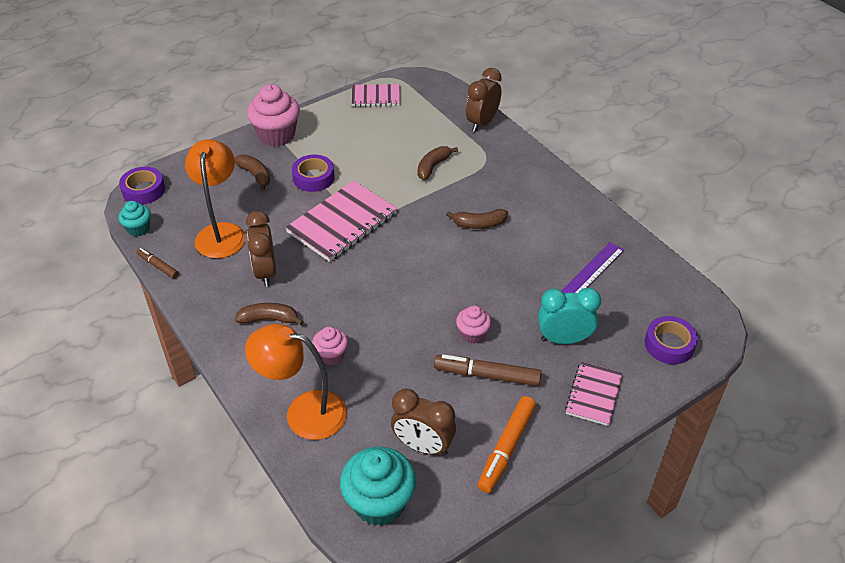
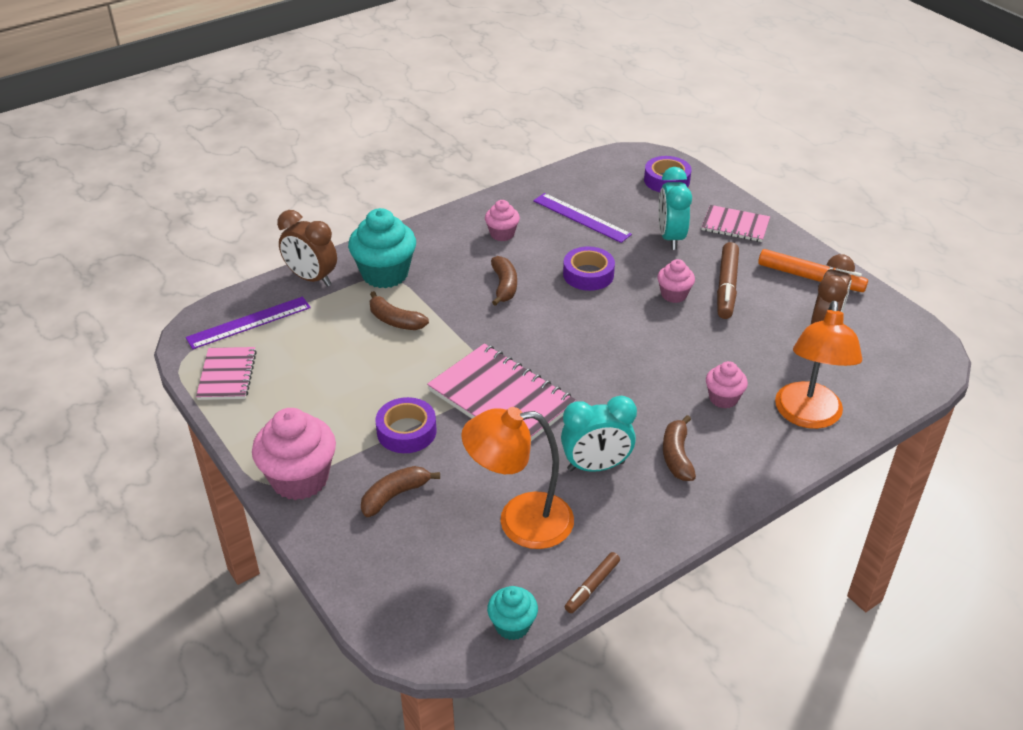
camera: 90 degrees left, 5 degrees down
(143, 190) = (419, 635): purple tape -> purple tape (588, 274)
(266, 272) = (596, 466): brown clock -> turquoise clock
(379, 503) = (898, 357): turquoise cupcake -> turquoise cupcake (385, 274)
(430, 100) = (249, 323): none -> purple ruler
(553, 222) = (502, 234): none -> pink cupcake

